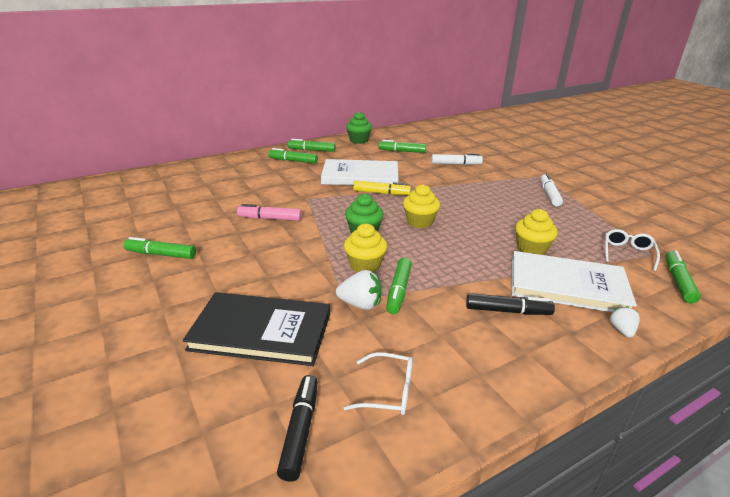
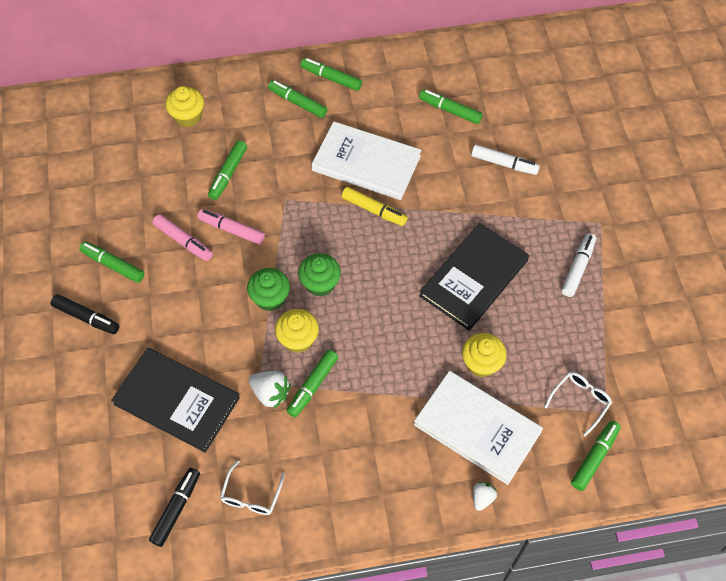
camera: 20 degrees right, 30 degrees up
(228, 231) = (183, 241): none -> pink marker
(254, 194) = (228, 173): none -> green marker
(358, 140) = (405, 63): green cupcake -> green cupcake (270, 298)
(388, 391) = (251, 495): white glasses -> white glasses turned 75 degrees clockwise
(420, 222) = (389, 281): yellow cupcake -> yellow cupcake (188, 116)
(482, 210) = (474, 278): none -> black book
(507, 311) = (396, 443): black marker -> black marker (86, 317)

